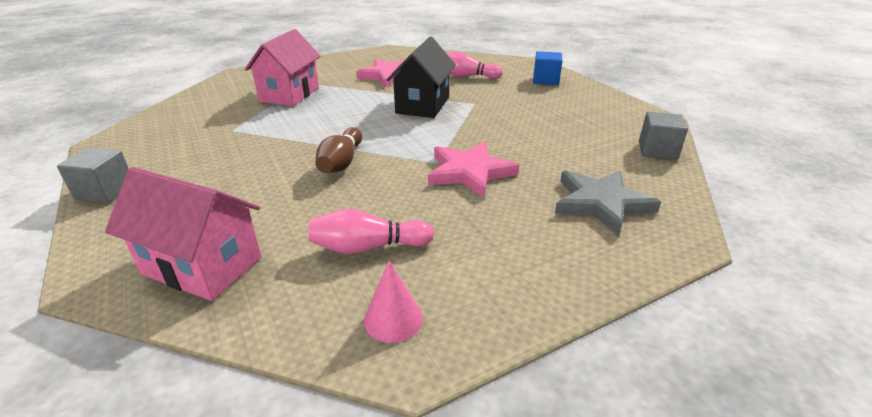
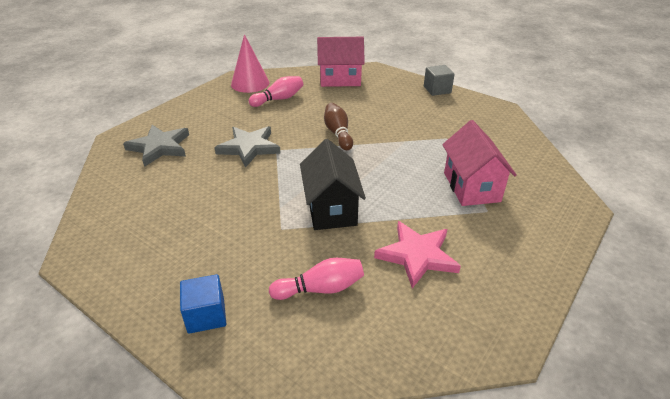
camera: 155 degrees right, 5 degrees up
(393, 319) = (250, 83): pink cone -> pink cone, size x1.70
(470, 172) = (249, 148): pink star -> grey star
(657, 150) = (99, 206): grey cube -> none

